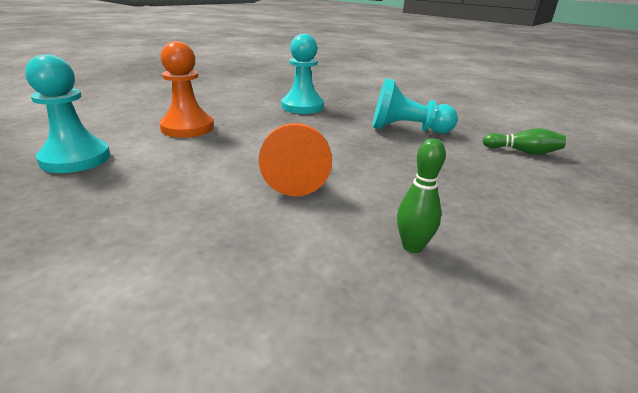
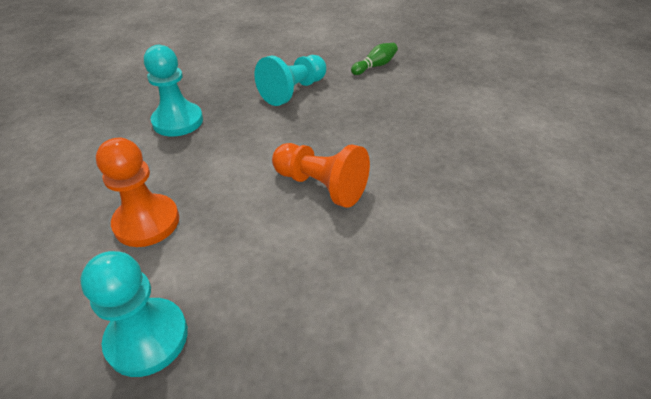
camera: 55 degrees left, 15 degrees up
(412, 246) = (450, 177): green bowling pin -> none

